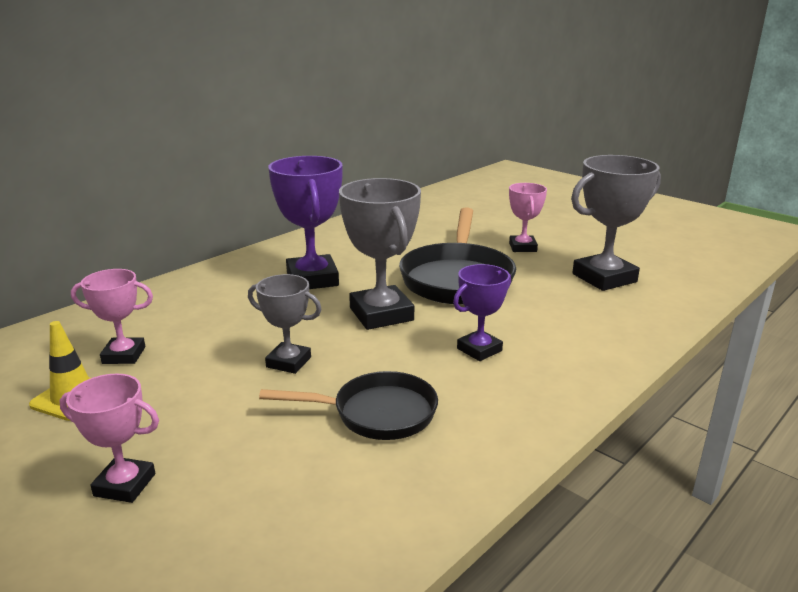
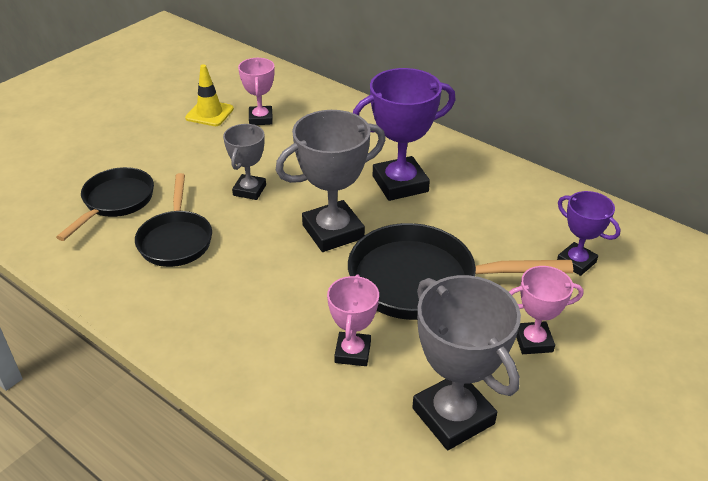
camera: 85 degrees right, 15 degrees up
(125, 485) = (120, 151): pink trophy -> pink trophy (352, 352)
(272, 477) = (115, 202): none -> black pan
(479, 350) = (268, 295): purple trophy -> purple trophy (576, 262)

